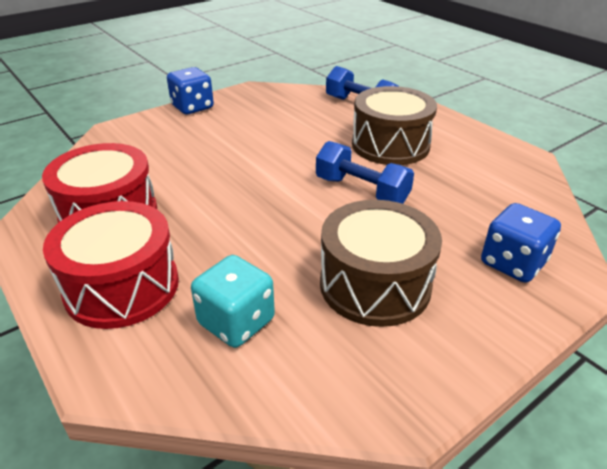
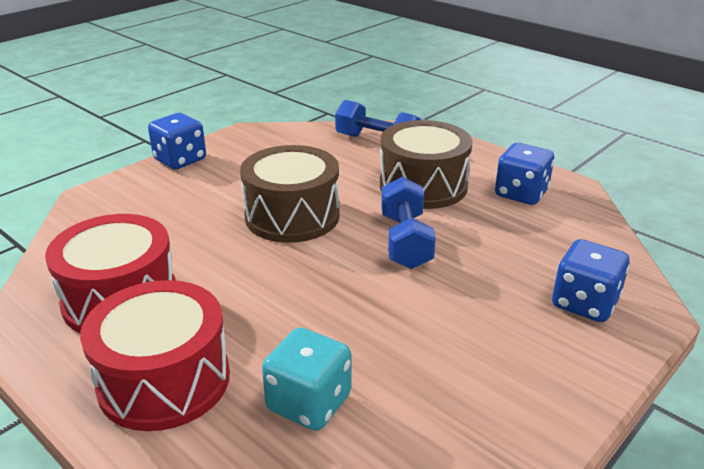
camera: 10 degrees left, 5 degrees down
(361, 191) = (405, 241): blue dumbbell -> blue dumbbell turned 60 degrees clockwise
(375, 284) = (448, 343): brown drum -> brown drum (292, 216)
(477, 159) = (521, 194): none -> blue dice

